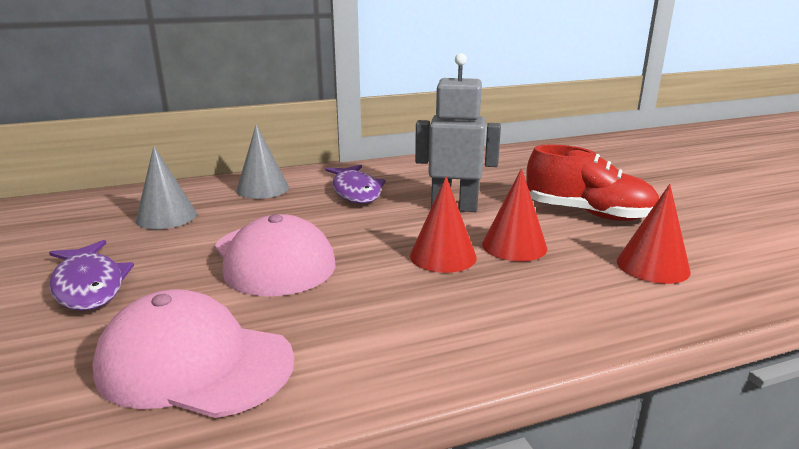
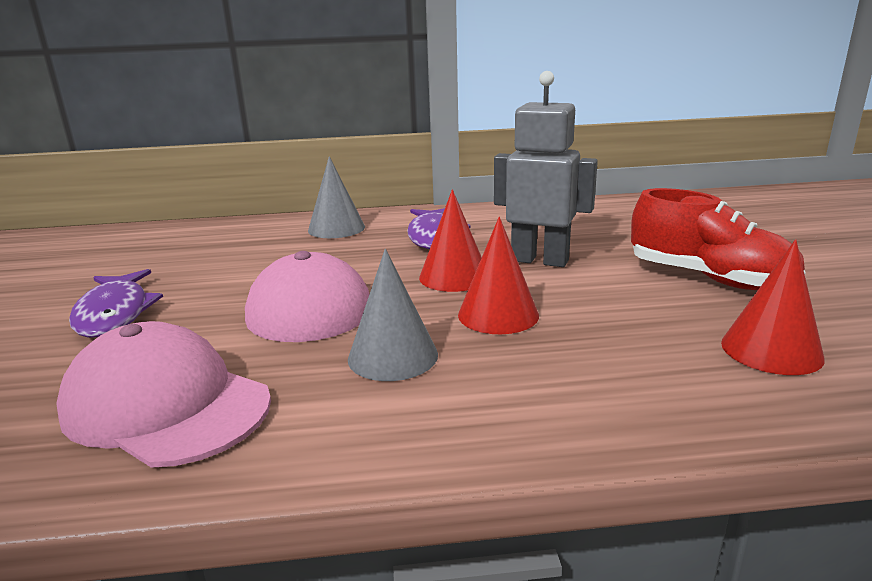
camera: 15 degrees right, 0 degrees up
(166, 217) = (225, 251): grey cone -> grey cone (393, 356)
(514, 246) = (592, 310): red cone -> red cone (454, 277)

